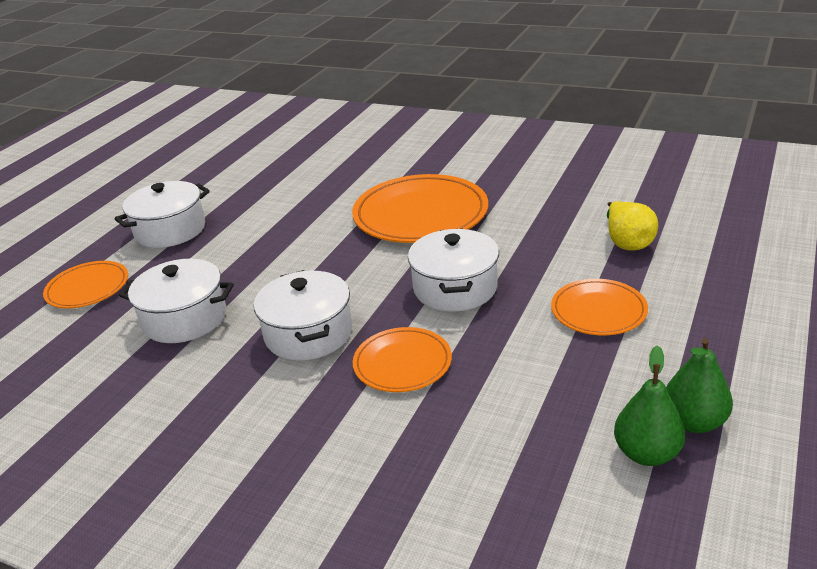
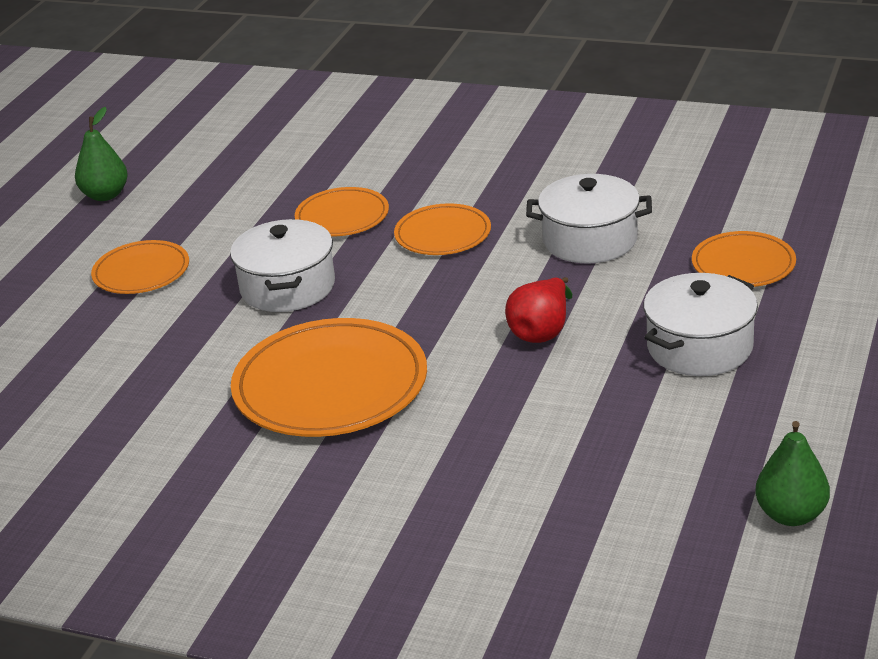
camera: 175 degrees right, 0 degrees up
(265, 244) = (542, 331): none -> red pear
(308, 333) = (443, 234): white pot -> orange plate
(627, 242) = (70, 352): yellow pear -> none
(646, 453) = (152, 175): green pear -> green pear (791, 515)

